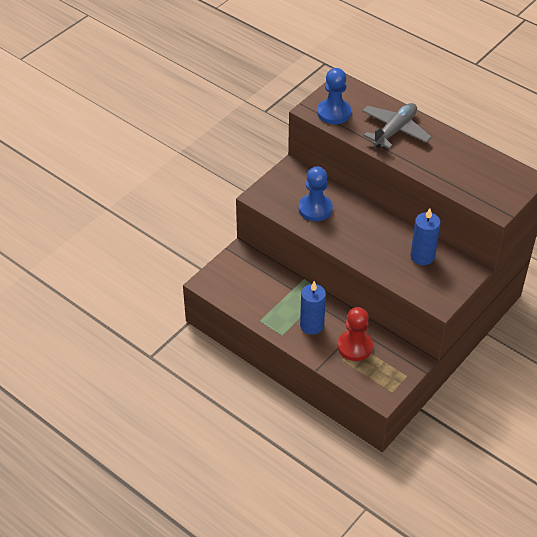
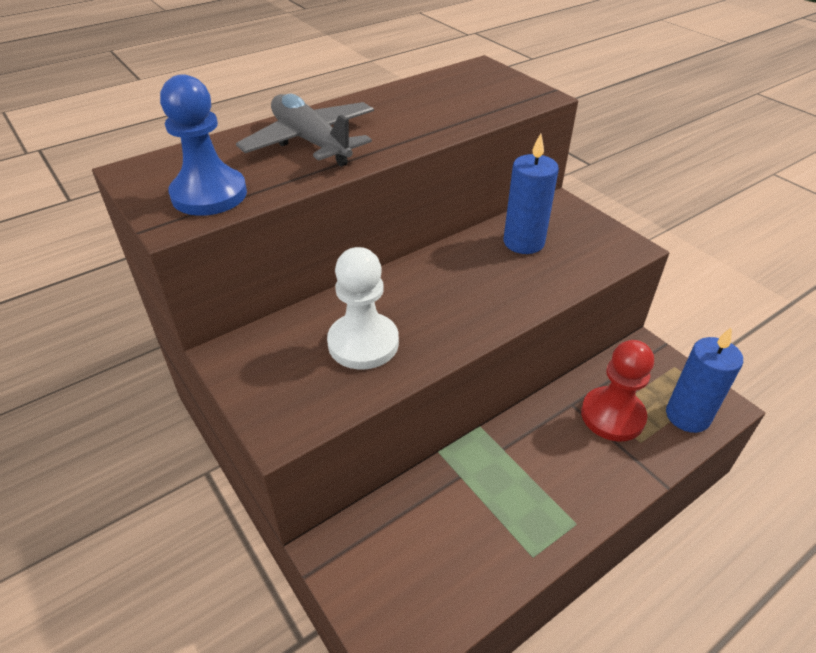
camera: 75 degrees left, 5 degrees down
(312, 325) = (557, 466): blue candle -> blue candle (687, 416)
(315, 209) = (363, 343): blue pawn -> white pawn

